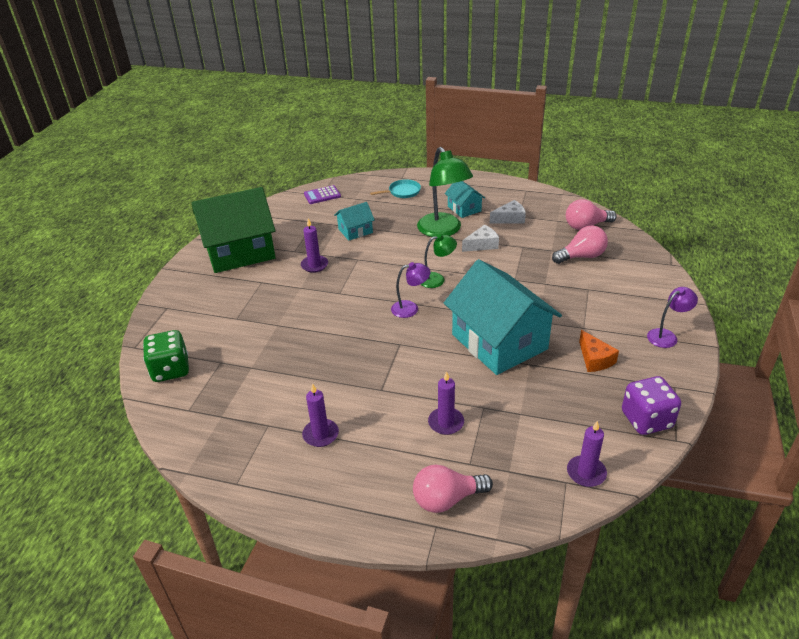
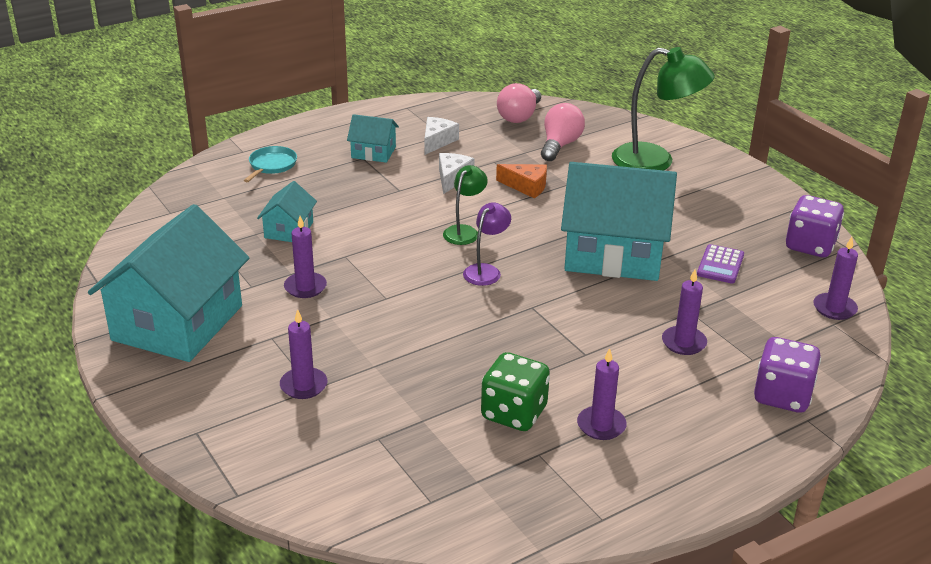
camera: 50 degrees left, 5 degrees down
(171, 370) = (333, 483): green dice -> green dice (514, 413)
(235, 314) = (303, 385): none -> purple candle
(240, 251) = (177, 323): green house -> turquoise house
(322, 195) = (173, 212): purple calculator -> purple calculator (720, 265)
(443, 231) = (389, 183): green lamp -> green lamp (655, 161)
(447, 499) = (782, 396): pink light bulb -> purple dice
(594, 359) = (706, 223): orange cheese -> orange cheese (526, 186)
(666, 336) = (725, 176): purple lamp -> none

